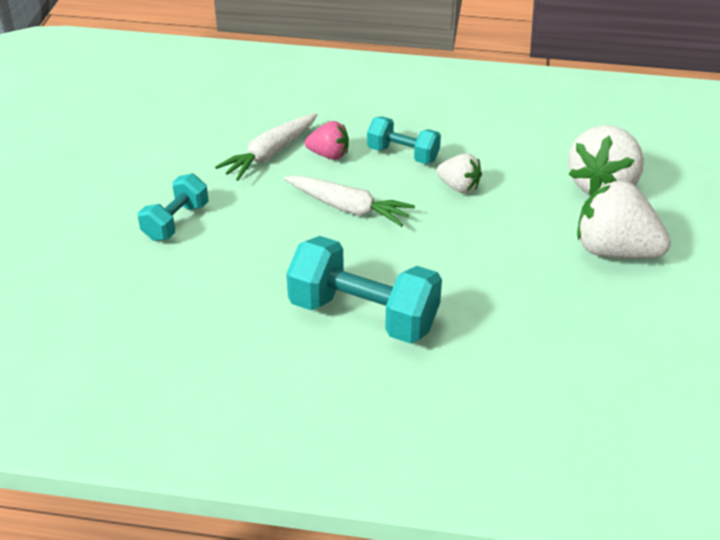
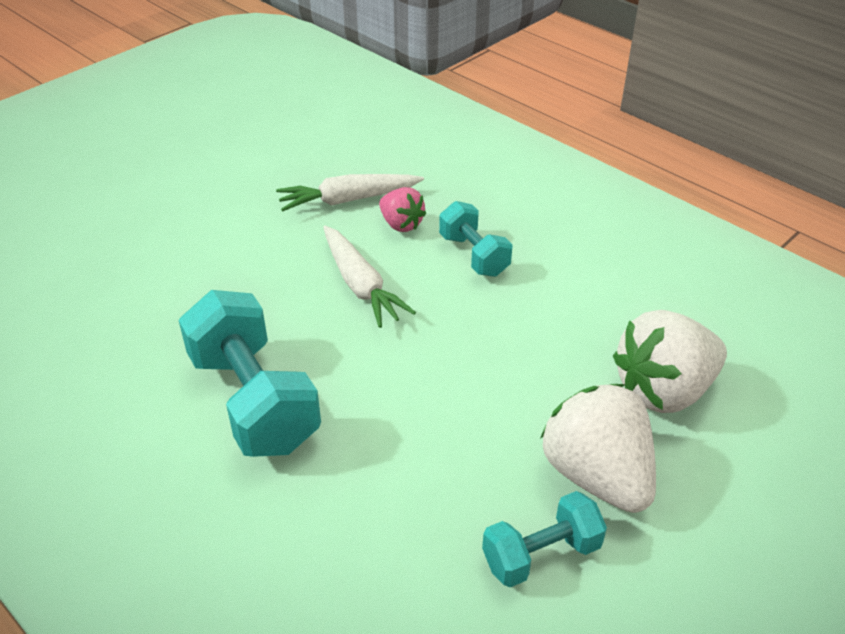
camera: 35 degrees right, 0 degrees up
(176, 221) = (199, 227): turquoise dumbbell -> turquoise dumbbell (541, 554)
(459, 187) = (495, 315): white strawberry -> none

